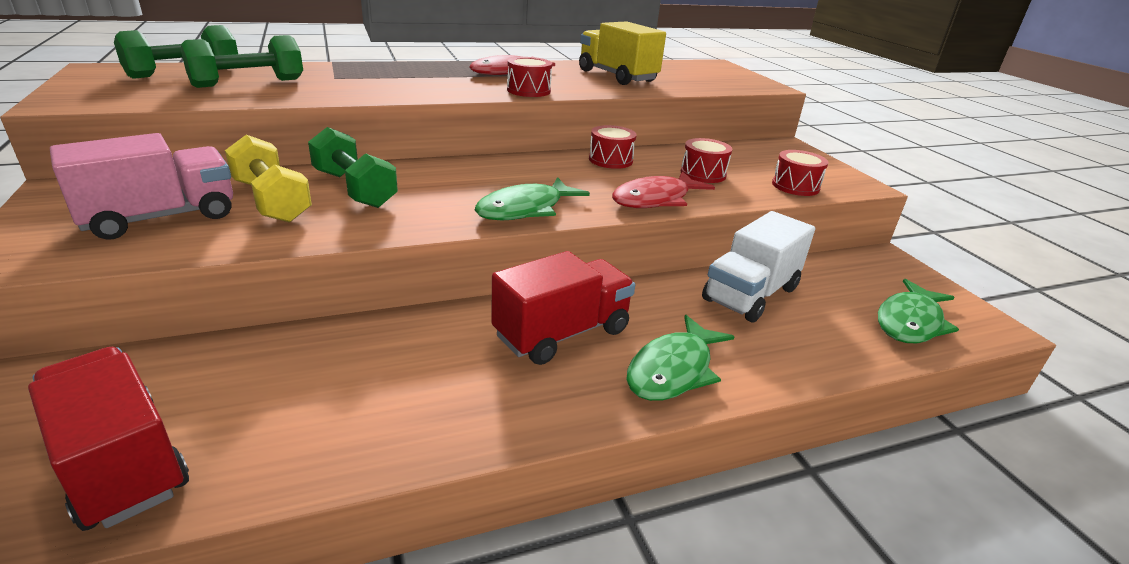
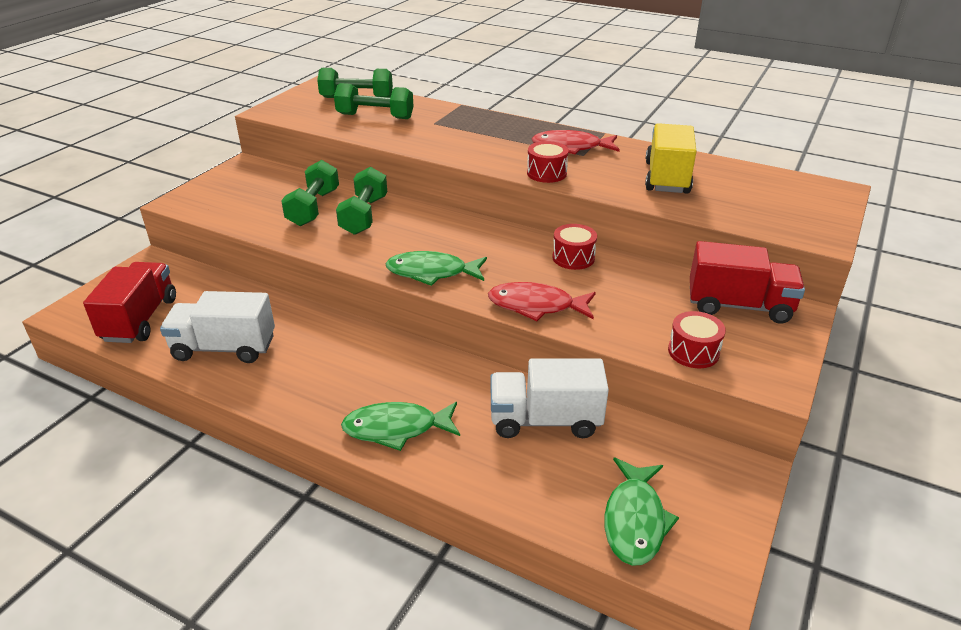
camera: 50 degrees right, 5 degrees up
(161, 217) = (256, 199): pink truck -> none
(272, 201) = (313, 208): yellow dumbbell -> green dumbbell
(344, 415) = (224, 348): none -> white truck
(562, 333) = (377, 369): red truck -> red truck (739, 306)
(703, 174) = (628, 302): red drum -> none
(910, 322) = (635, 520): green fish -> green fish turned 75 degrees counterclockwise

